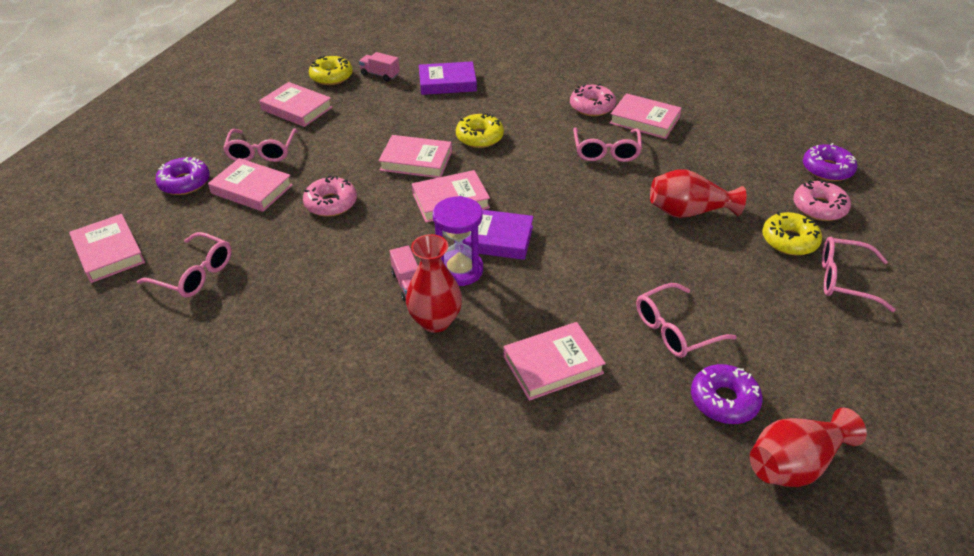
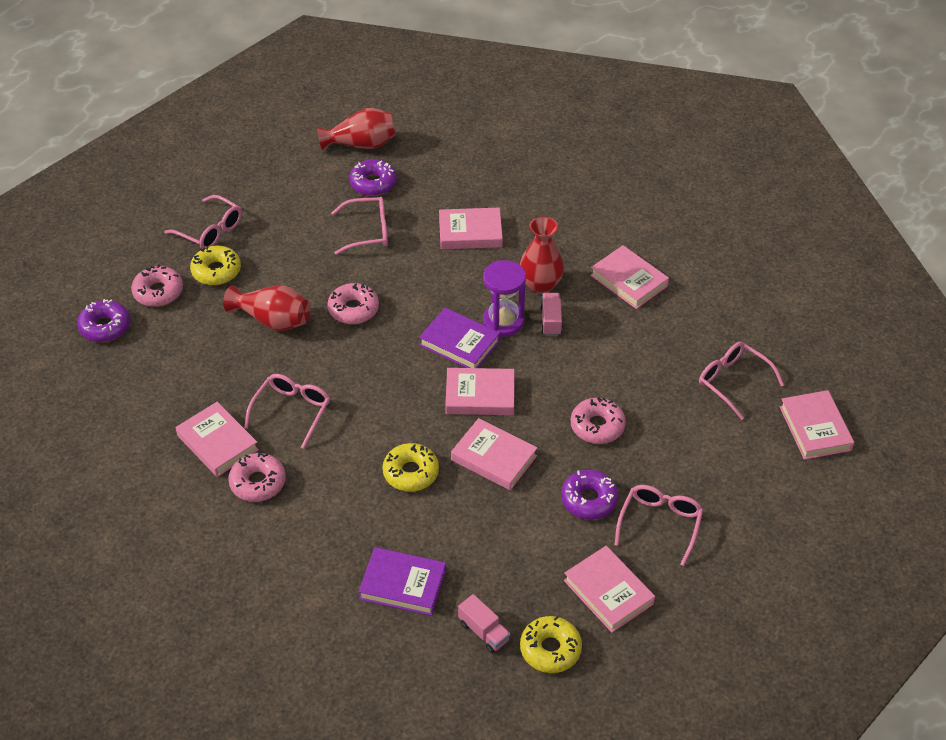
camera: 160 degrees left, 5 degrees up
(185, 183) = (747, 500): purple donut -> purple donut (589, 500)
(252, 189) = (675, 469): pink book -> pink book (629, 281)
(621, 241) = (353, 309): none -> pink donut

